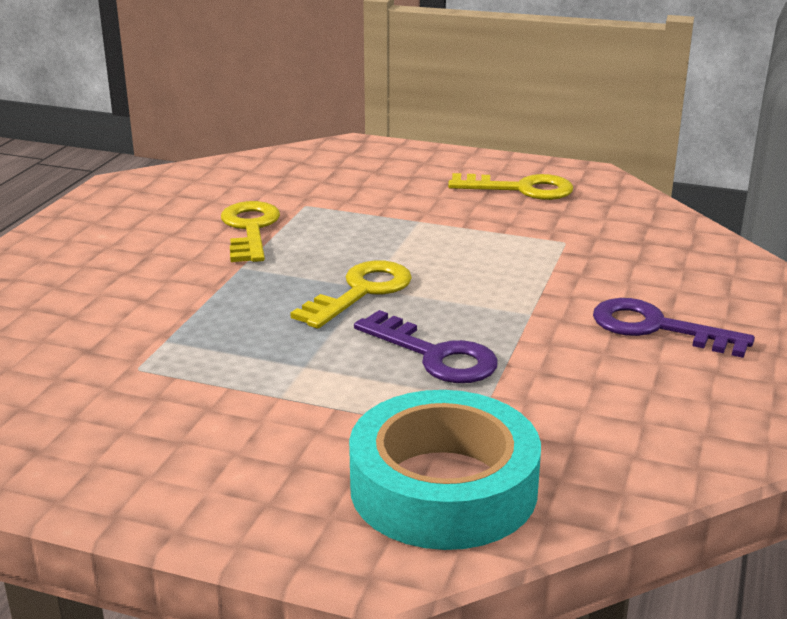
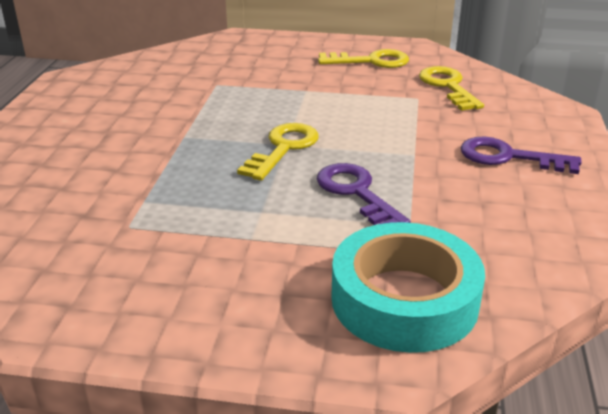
camera: 10 degrees left, 5 degrees up
(250, 229) = (181, 106): yellow key -> yellow key (448, 86)
(434, 355) = (357, 193): purple key -> purple key turned 150 degrees counterclockwise

